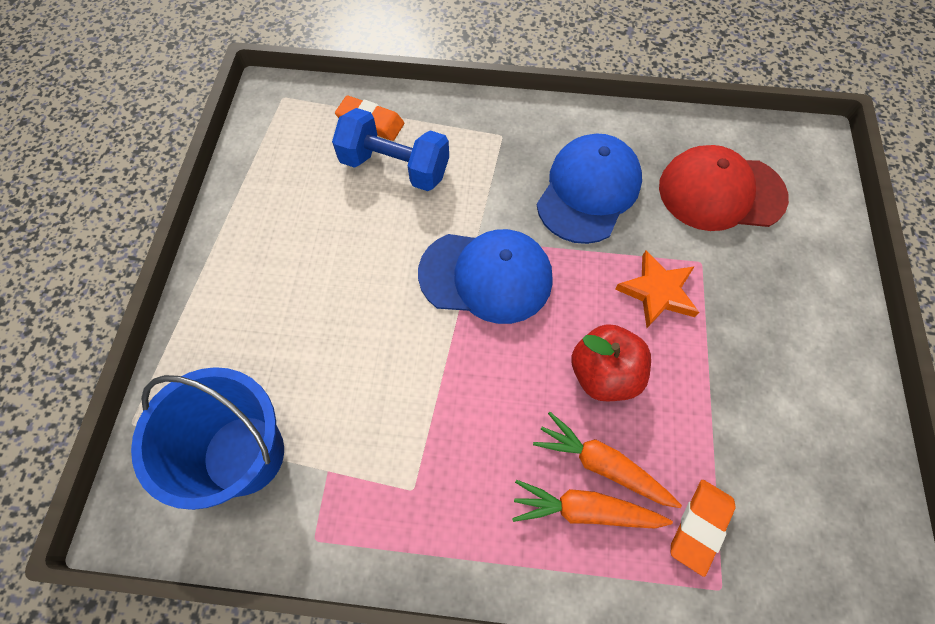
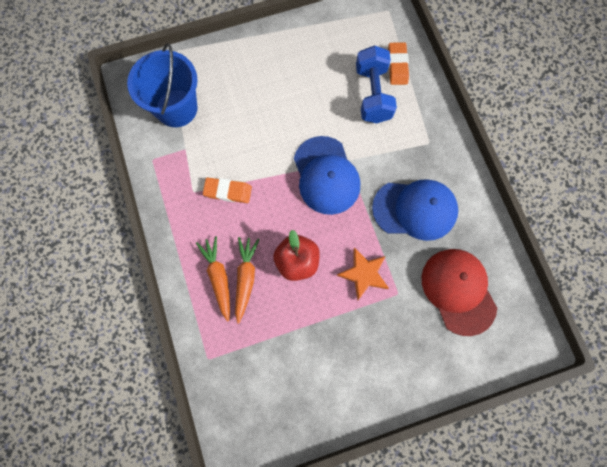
camera: 65 degrees right, 10 degrees up
(700, 526) = (235, 339): orange eraser -> orange eraser (228, 191)

